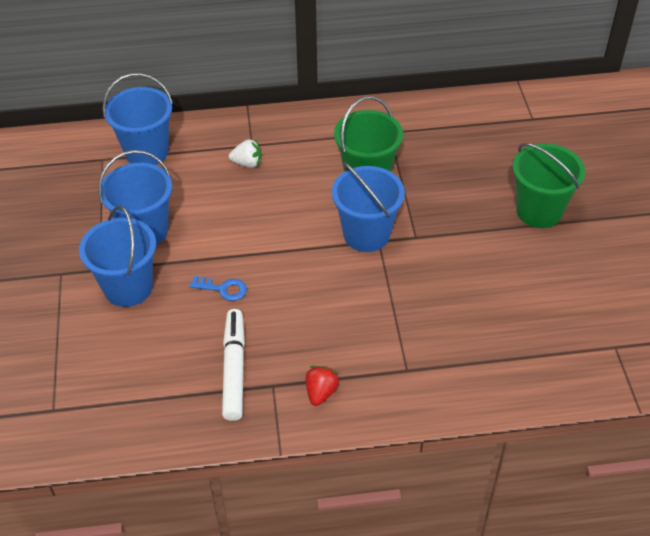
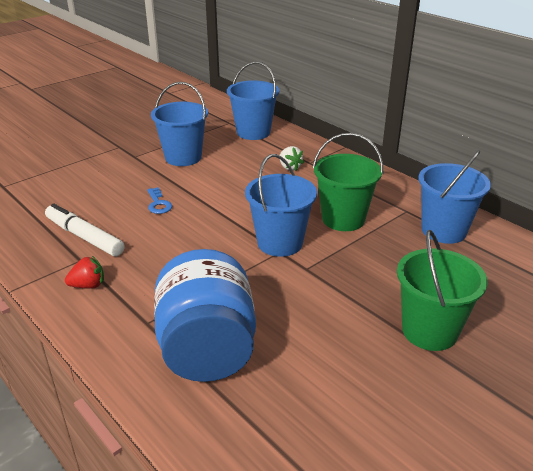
camera: 55 degrees right, 15 degrees down
(128, 288) = (127, 171): blue bucket -> blue bucket (444, 230)
(234, 369) = (84, 237): white marker -> white marker turned 105 degrees counterclockwise
(467, 344) = (207, 348): none -> blue jar

